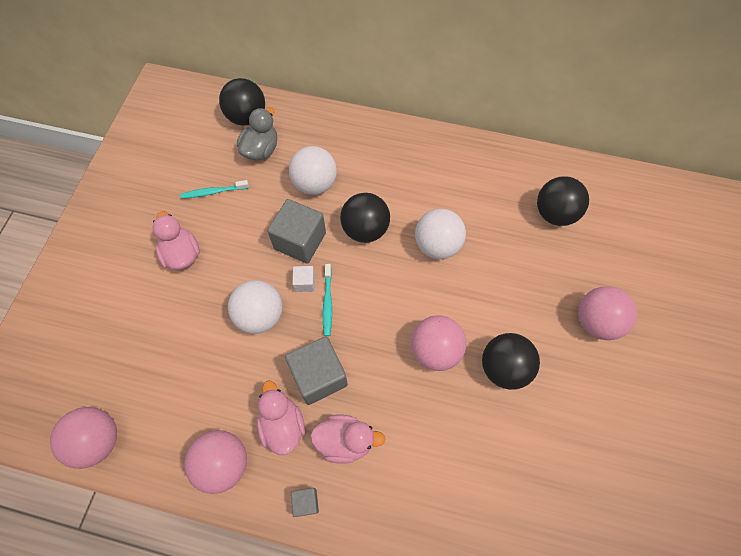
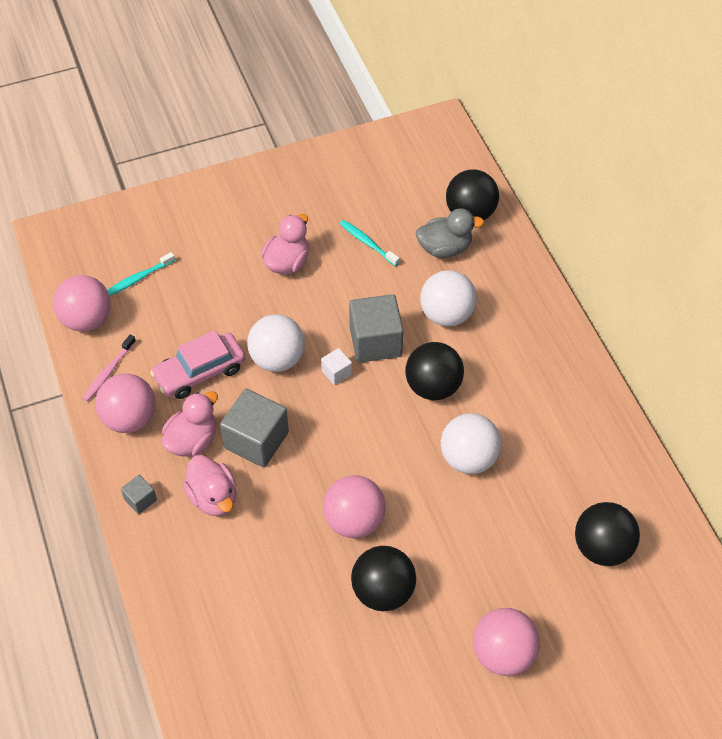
camera: 55 degrees right, 10 degrees down
(165, 454) = (108, 372): none -> pink toothbrush
(225, 380) = (200, 372): none -> pink car
(327, 302) = (331, 403): turquoise toothbrush -> turquoise toothbrush (138, 278)

